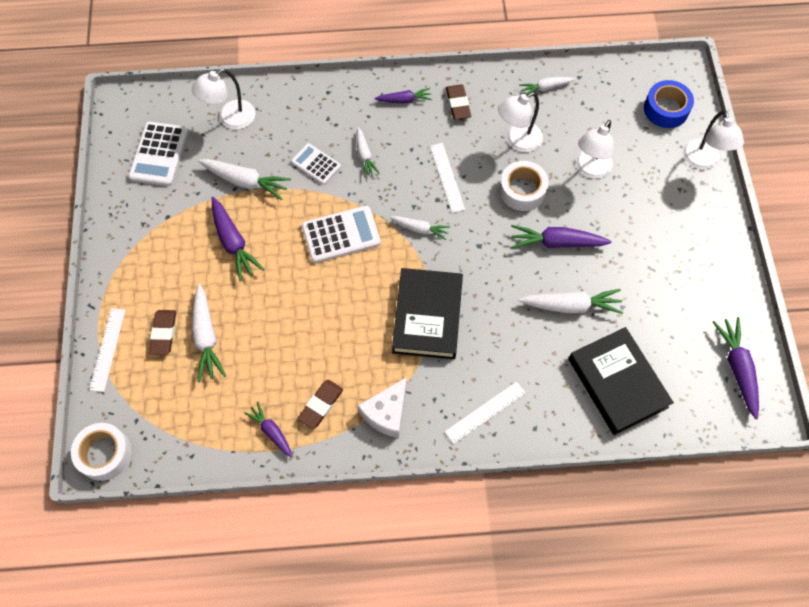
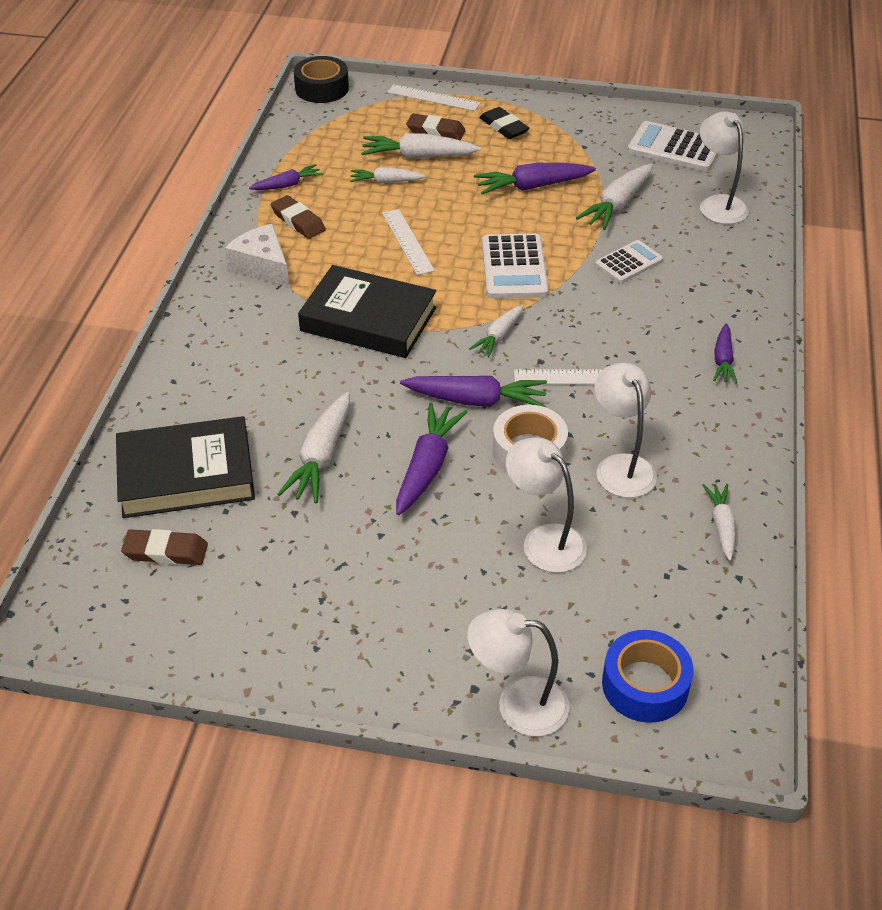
camera: 105 degrees right, 20 degrees down
(104, 454) = (322, 88): white tape -> black tape
(148, 281) = (504, 127): none -> black eraser
(364, 156) = (632, 306): white carrot -> white carrot (386, 182)
(458, 104) = (705, 414): brown eraser -> brown eraser (166, 551)
(485, 412) = (218, 343): white ruler -> white ruler (407, 241)
(737, 368) = (132, 619): purple carrot -> purple carrot (476, 400)

